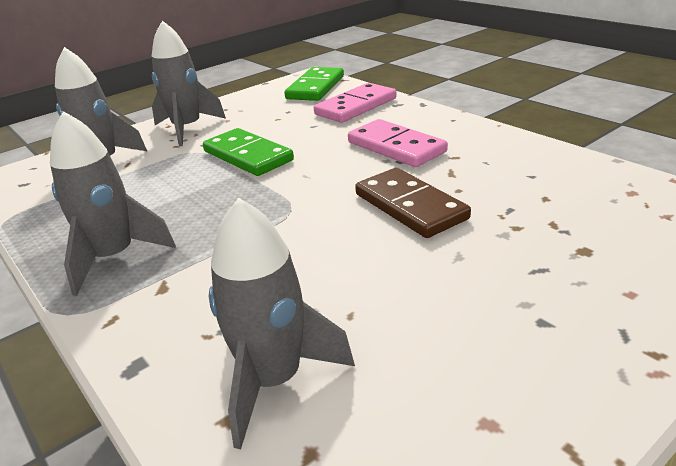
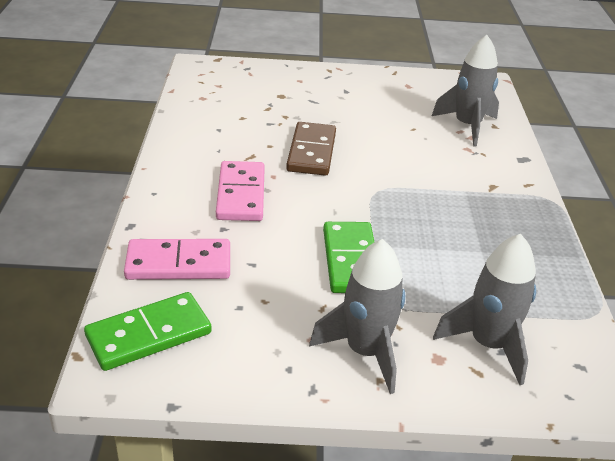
camera: 145 degrees left, 5 degrees up
(114, 257) = (514, 221): grey rocket -> none

